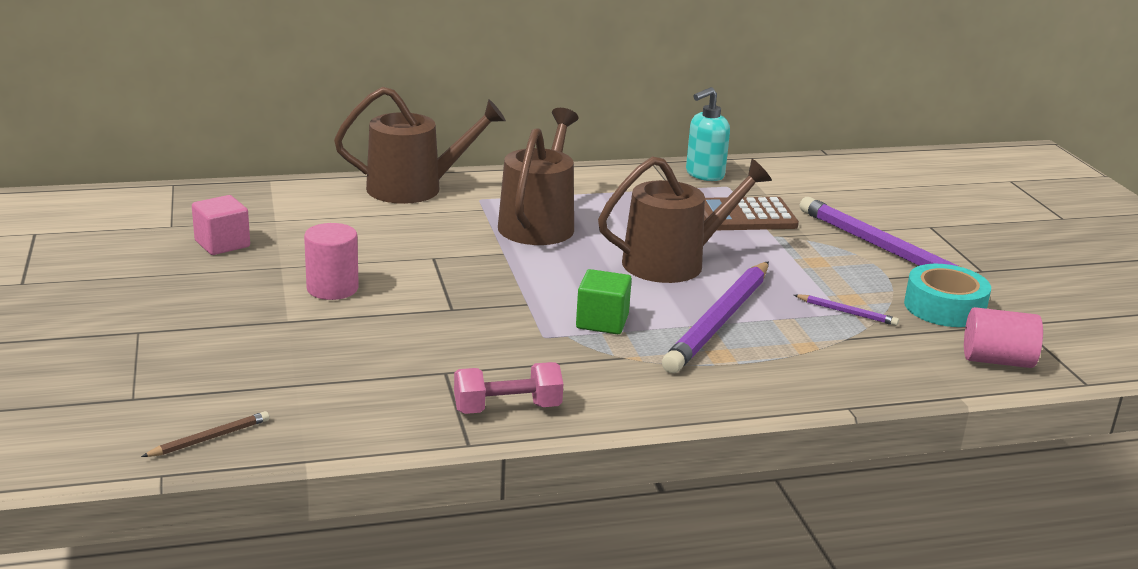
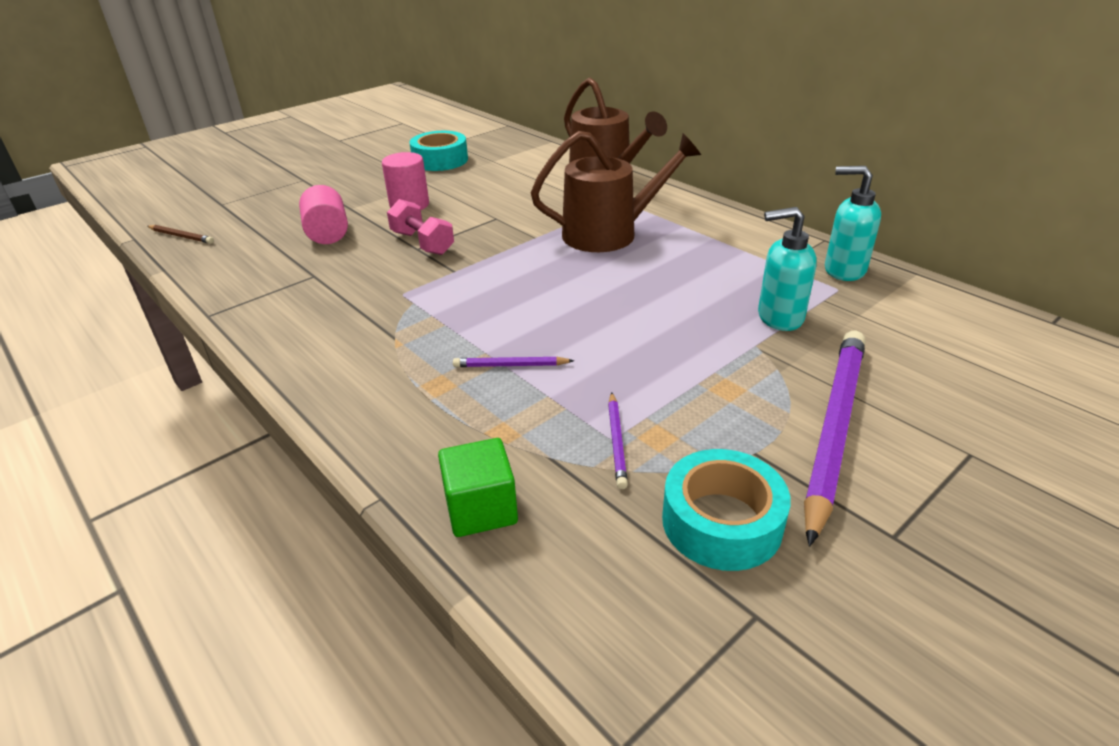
camera: 65 degrees right, 10 degrees up
(222, 244) = (440, 160): pink cube -> turquoise tape
(507, 408) = (270, 314): pink dumbbell -> pink dumbbell (422, 243)
(602, 322) = (452, 310): green cube -> green cube (481, 509)
(673, 263) = (611, 309): brown watering can -> none
(718, 321) = (510, 365): purple pencil -> purple pencil, size x0.42
(746, 216) = (779, 317): brown calculator -> turquoise soap dispenser
(997, 360) = (608, 611): pink cylinder -> pink cylinder (327, 233)

